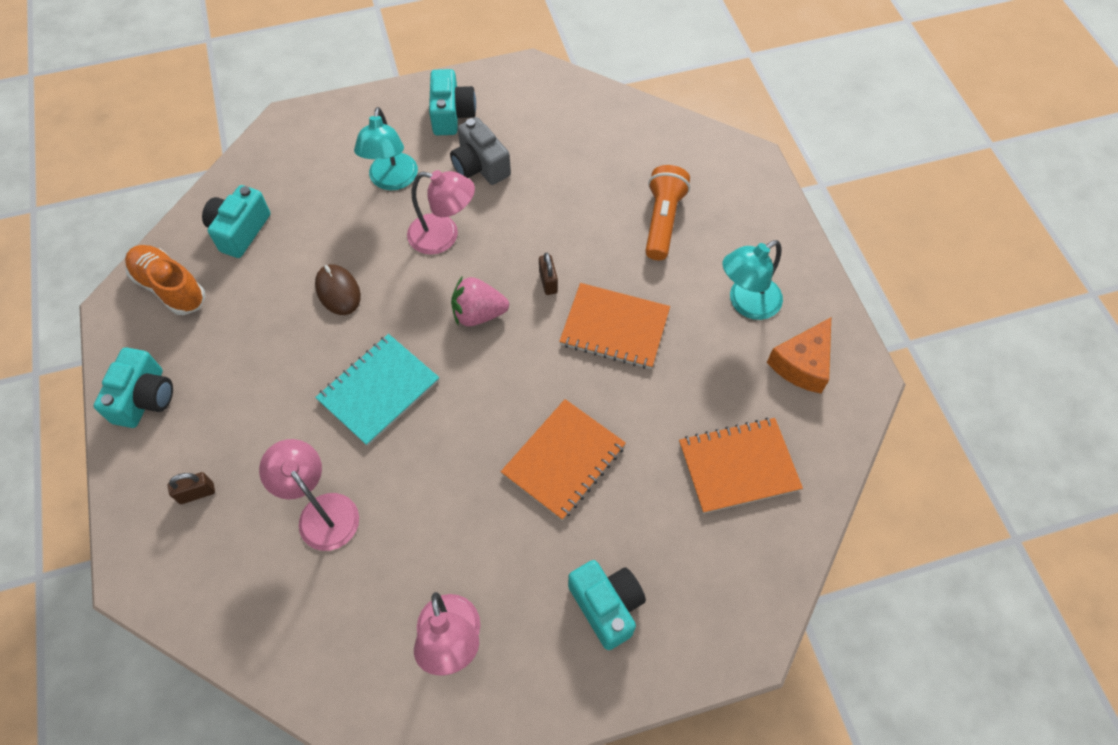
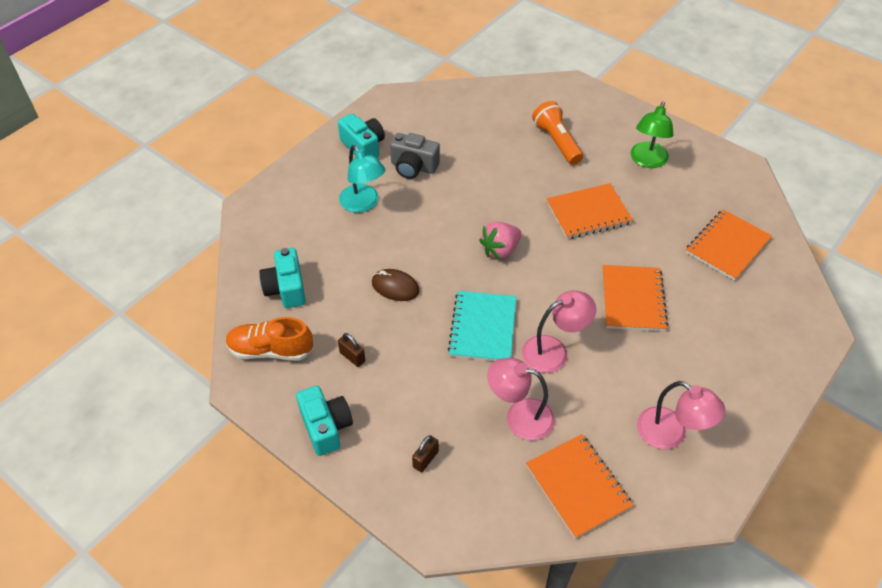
camera: 35 degrees left, 10 degrees down
(305, 626) = (578, 486): none -> orange notebook
(443, 236) = (432, 218): pink lamp -> pink lamp (553, 351)
(548, 282) = (524, 209): brown padlock -> brown padlock (352, 357)
(607, 606) = (733, 359): turquoise camera -> none
(746, 303) = (647, 161): turquoise lamp -> green lamp
(802, 364) = (707, 175): orange cheese -> none

